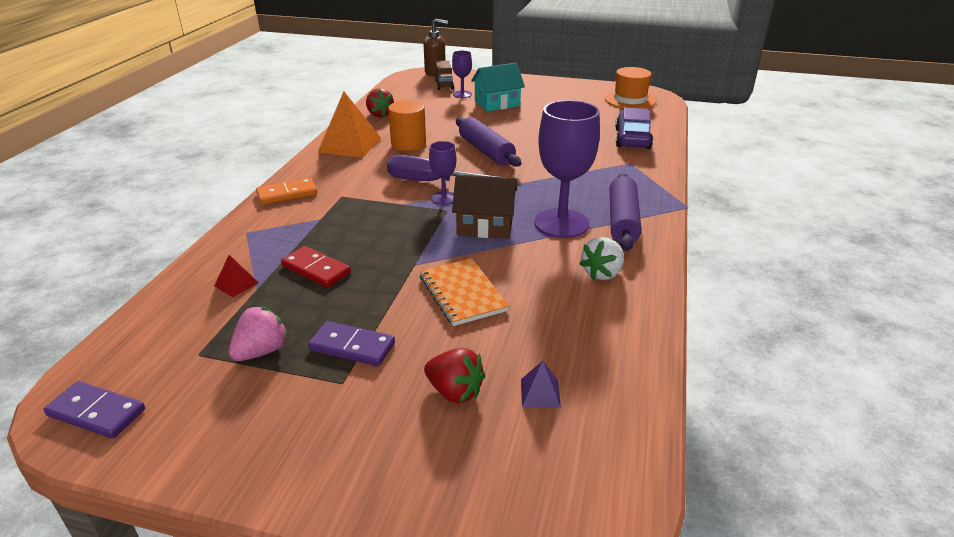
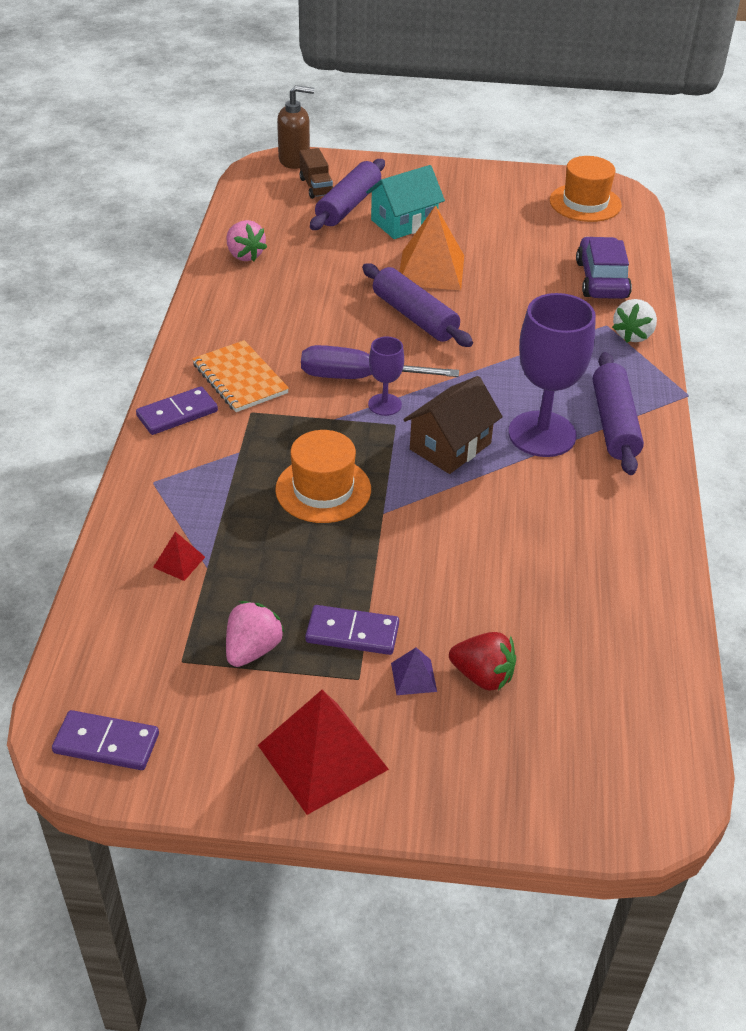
camera: 10 degrees left, 10 degrees up
(279, 445) = (322, 757): none -> red pyramid
(287, 194) = (177, 414): orange domino -> purple domino
(316, 269) = (267, 531): red domino -> none
(350, 145) = (225, 318): orange pyramid -> orange pyramid (431, 270)
(373, 246) = (323, 489): none -> orange hat
(380, 114) = (244, 255): red strawberry -> pink strawberry
(408, 144) = (305, 310): orange cylinder -> none
(462, 94) = (348, 205): purple goblet -> purple rolling pin
(462, 293) = (452, 549): orange notebook -> orange notebook (240, 379)
(485, 226) = (450, 446): brown house -> brown house turned 45 degrees counterclockwise
(540, 393) = (572, 667): purple pyramid -> purple pyramid (413, 677)
(602, 273) = (605, 505): white strawberry -> white strawberry (633, 335)

